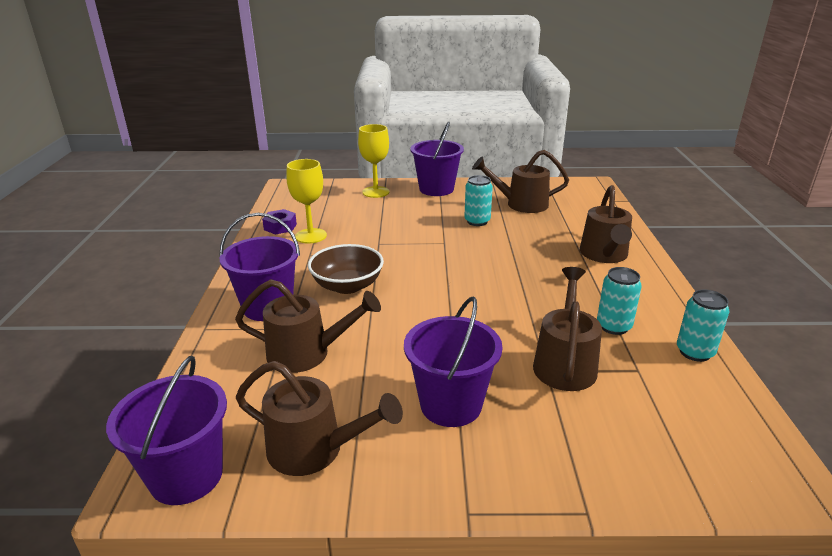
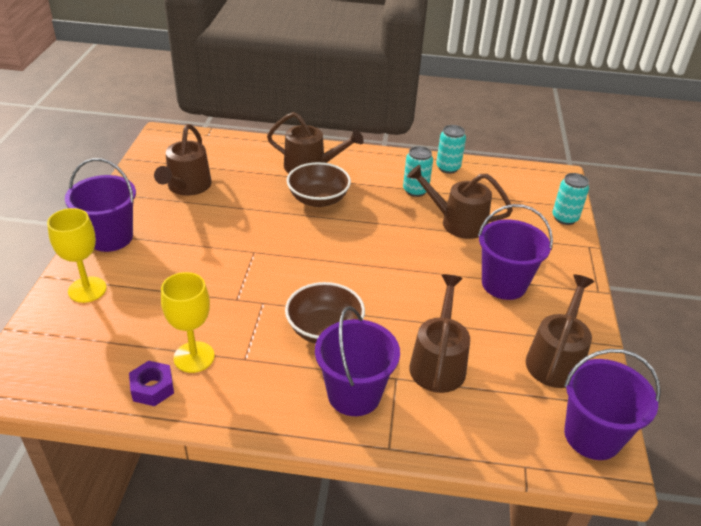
camera: 85 degrees left, 10 degrees up
(477, 221) = (214, 222): turquoise can -> turquoise can (564, 218)
(546, 265) = (318, 199): none -> brown bowl

